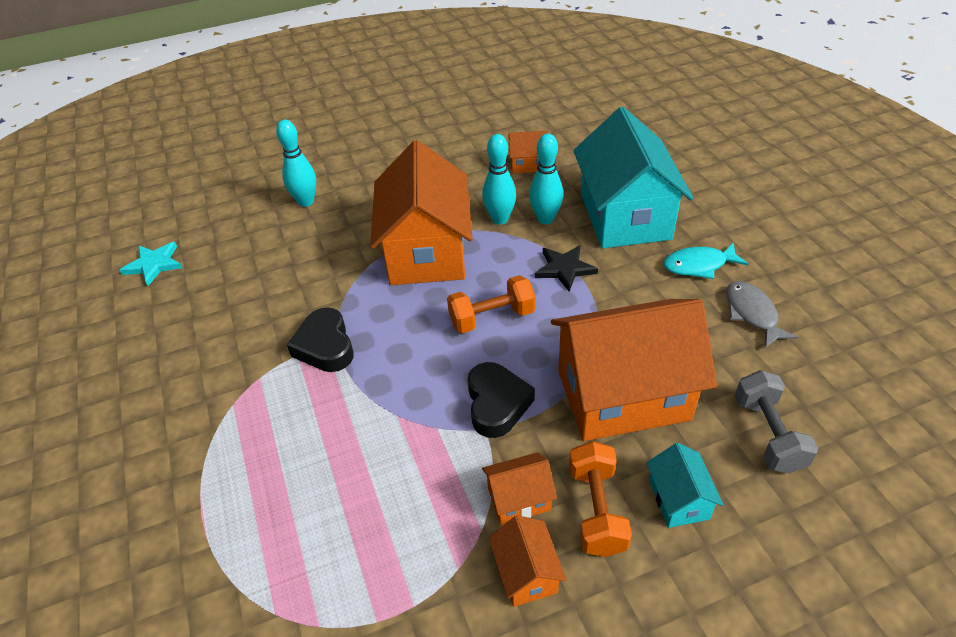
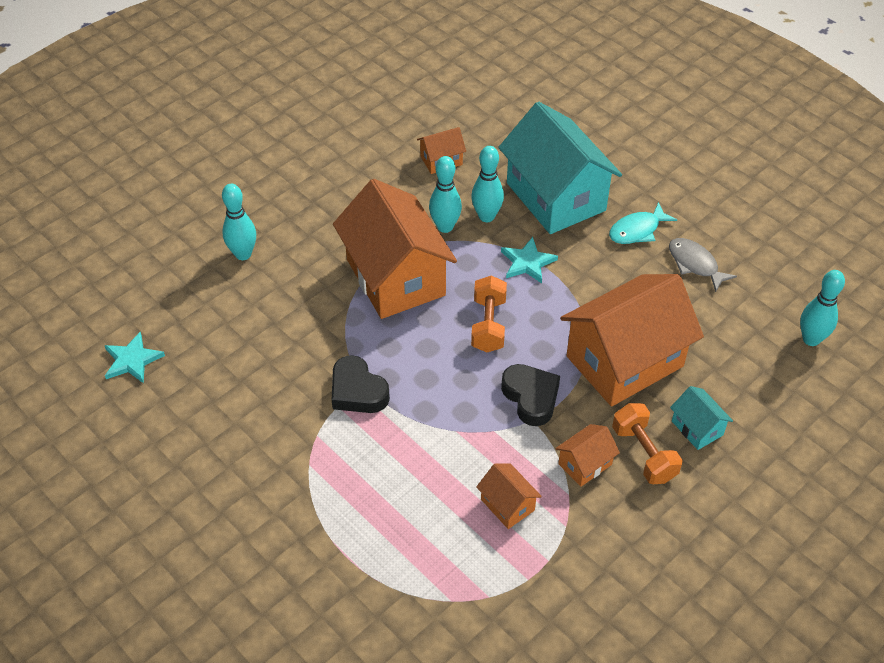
camera: 25 degrees left, 5 degrees up
(492, 318) = (488, 325): orange dumbbell -> orange dumbbell turned 45 degrees counterclockwise
(526, 573) = (615, 512): orange house -> orange house (507, 505)
(564, 269) = (527, 262): black star -> turquoise star
(768, 434) = (740, 360): grey dumbbell -> none
(873, 435) = (811, 339): none -> turquoise bowling pin

